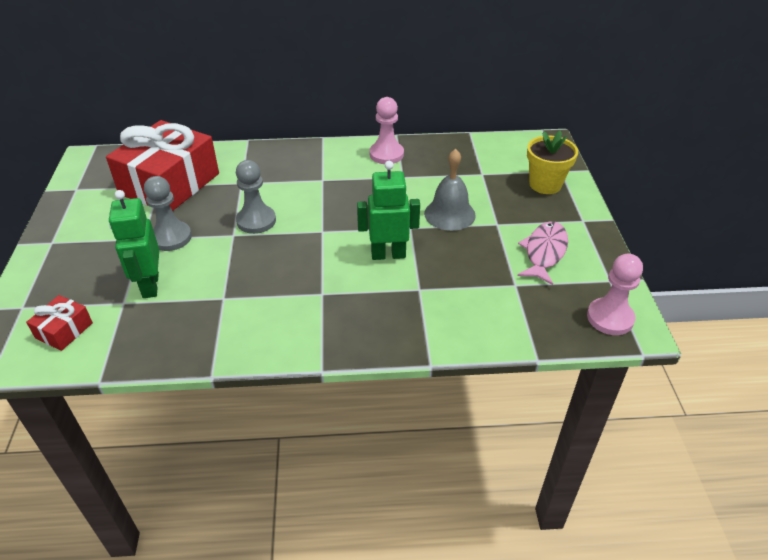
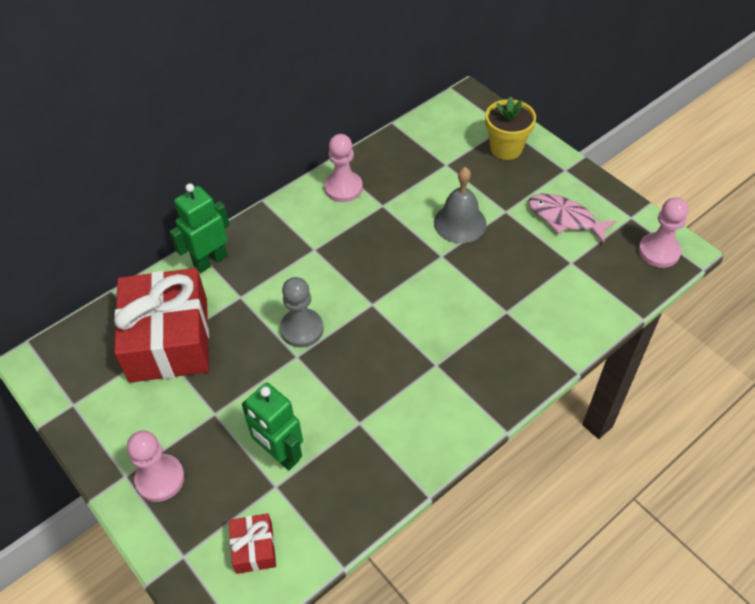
camera: 35 degrees left, 10 degrees up
(66, 256) = (160, 479): none -> pink pawn
(171, 237) = (241, 395): grey pawn -> none
(388, 254) = (450, 294): green robot -> green robot (210, 260)
(544, 252) = (565, 218): pink fish -> pink fish turned 45 degrees counterclockwise

